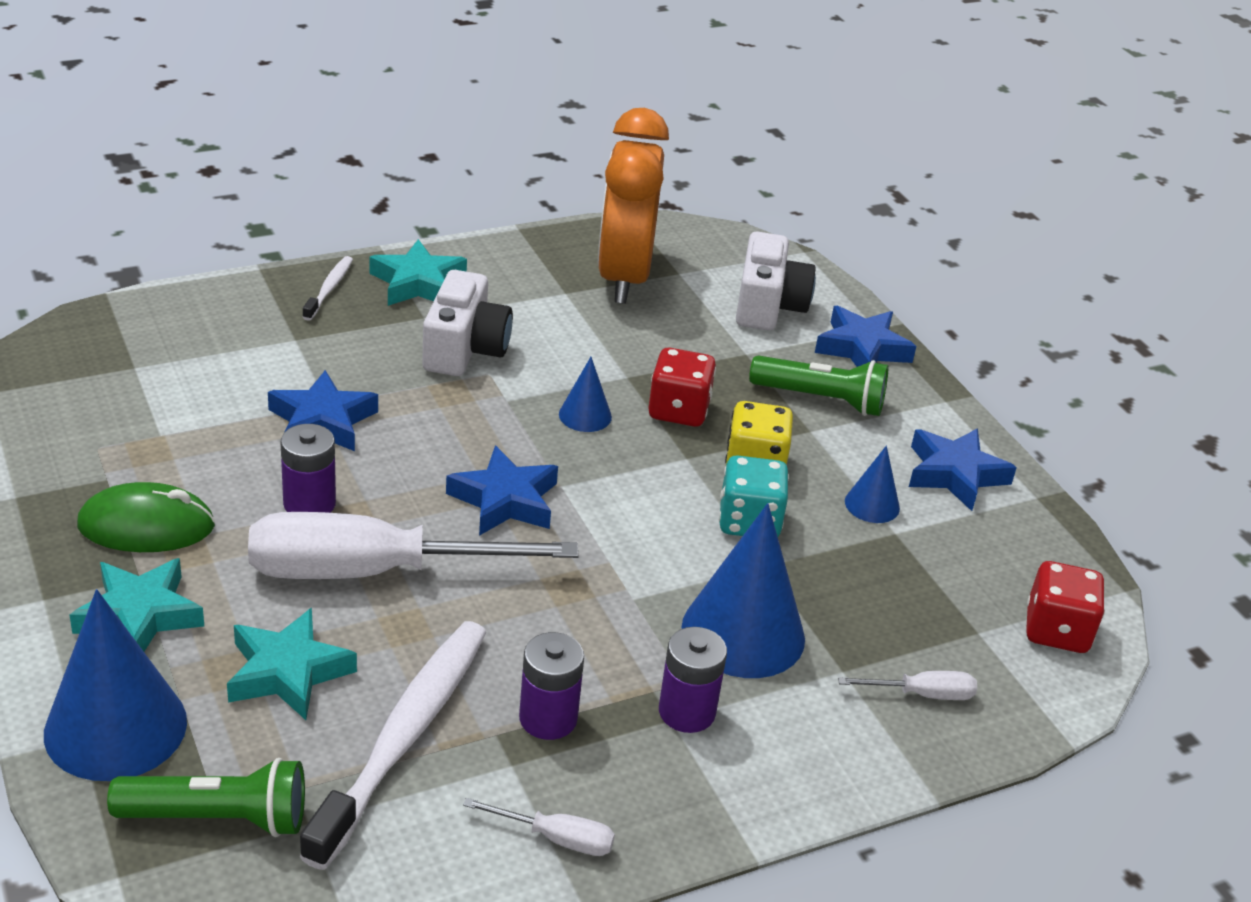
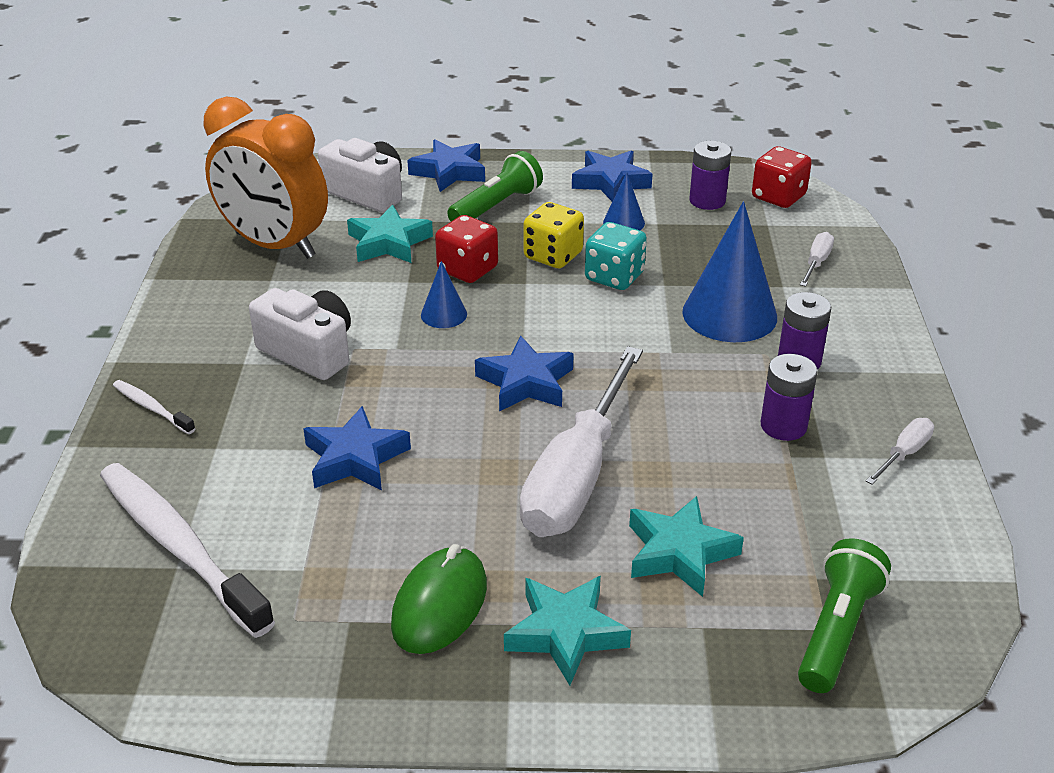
camera: 60 degrees left, 0 degrees up
(115, 727) = (708, 676): blue cone -> none
(309, 504) = (467, 492): purple battery -> purple battery (707, 201)
(404, 737) = (778, 504): white toothbrush -> white toothbrush (179, 546)
(418, 283) = (188, 353): turquoise star -> turquoise star (388, 243)

